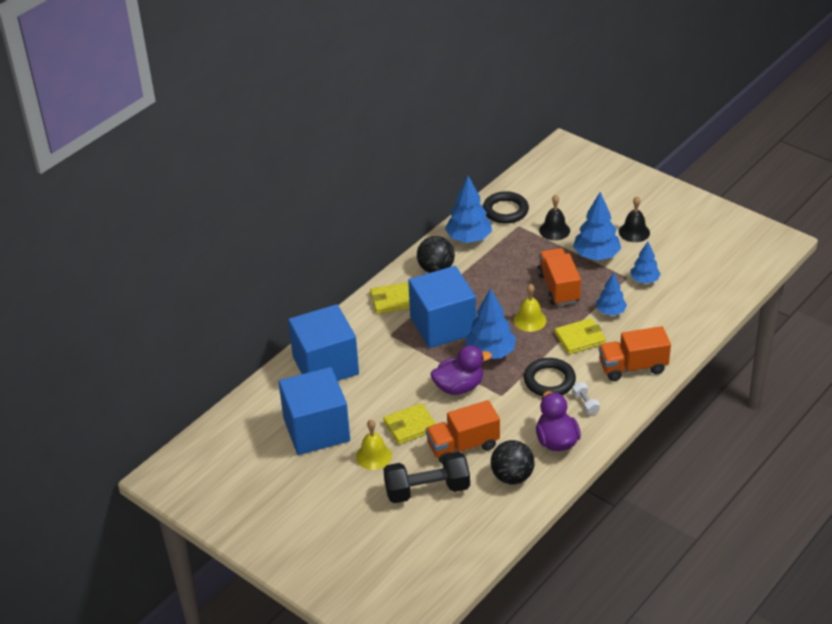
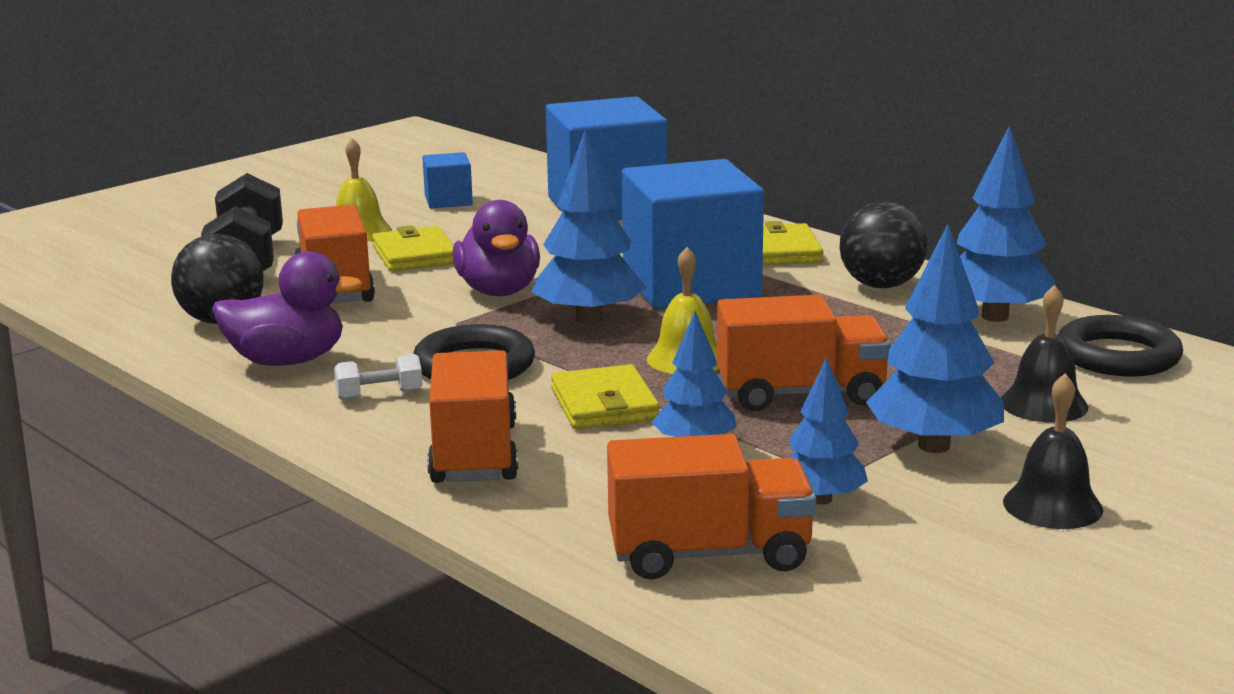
camera: 95 degrees right, 20 degrees down
(316, 429) = (448, 200): blue cube -> blue cube, size x0.45
(689, 303) = (709, 554): none -> orange truck

